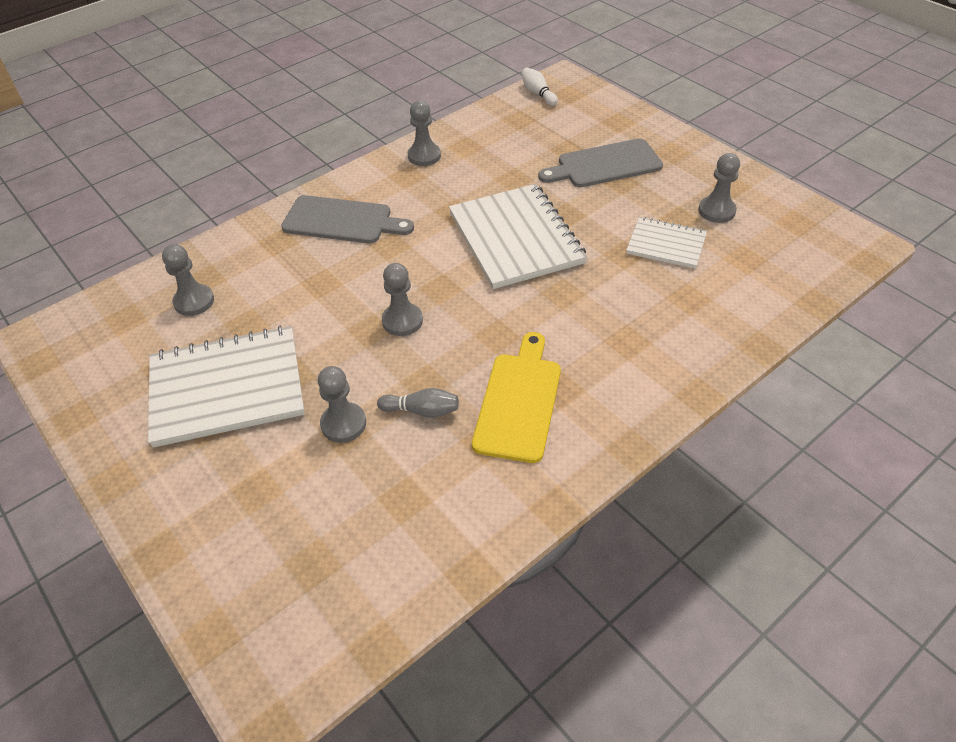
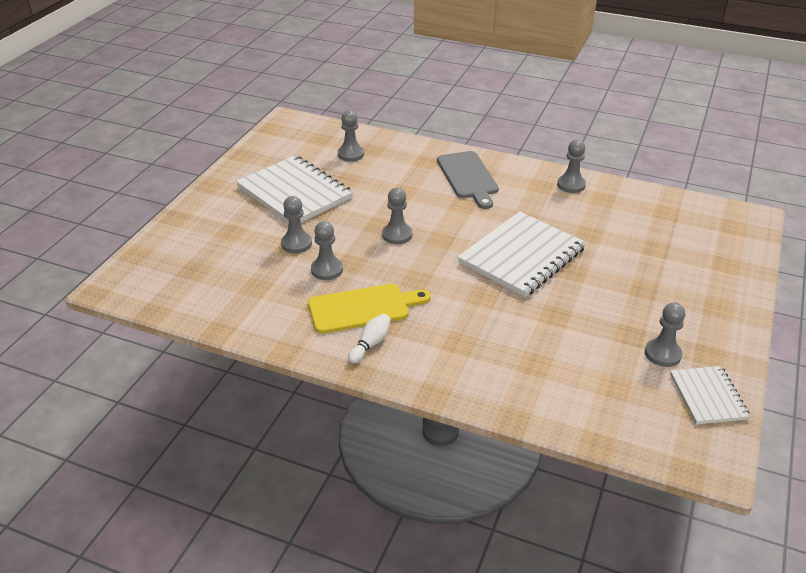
camera: 60 degrees right, 10 degrees down
(422, 411) = (327, 270): grey bowling pin -> grey pawn
(538, 94) = (713, 211): white bowling pin -> white bowling pin (370, 344)
(605, 165) = (657, 274): grey cutting board -> none
(666, 244) = (588, 335): white notebook -> white notebook (708, 396)

